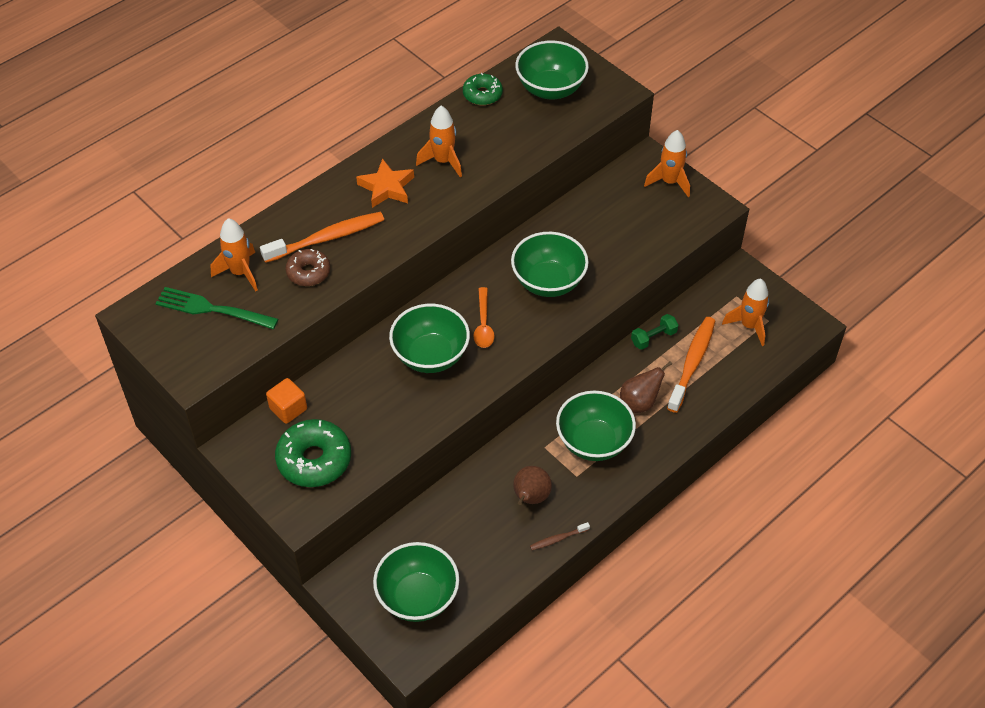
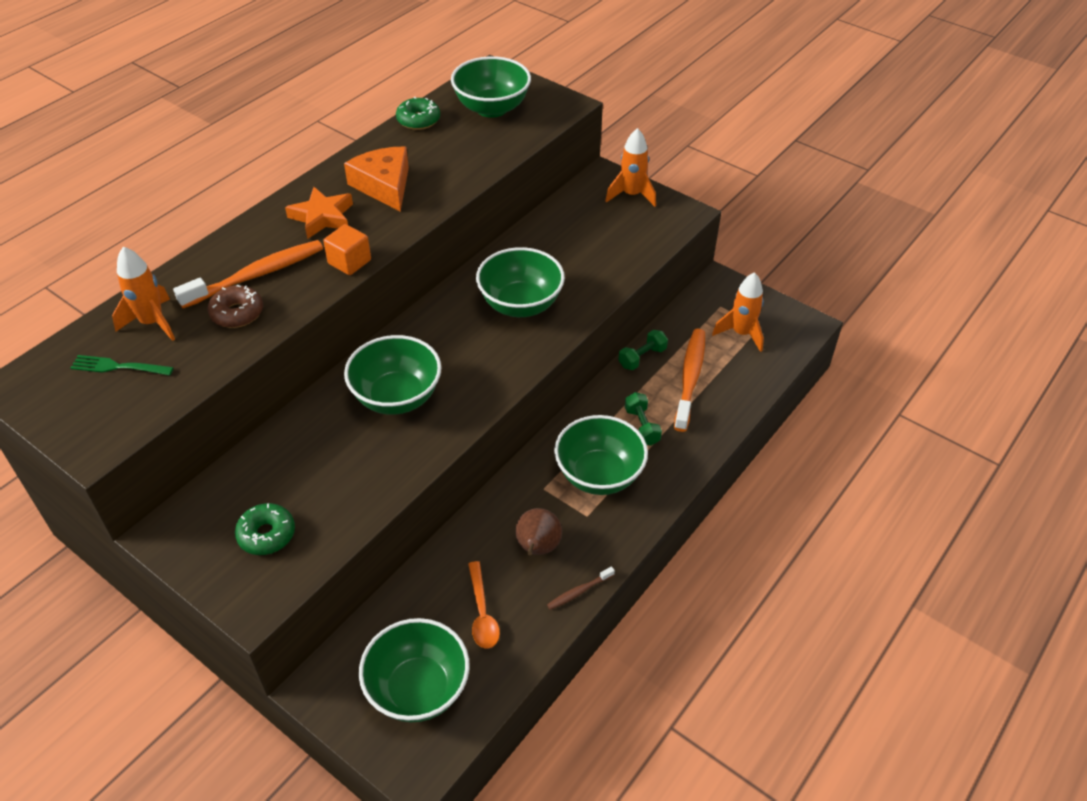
camera: 10 degrees left, 5 degrees down
(212, 309) = (118, 367): green fork -> green fork, size x0.65
(288, 409) = (228, 478): orange cube -> orange cube (349, 262)
(314, 460) = (266, 534): green donut -> green donut, size x0.61
(443, 161) = (384, 185): orange rocket -> orange cheese
(483, 324) = (454, 356): orange spoon -> orange spoon (482, 613)
(639, 403) = (642, 426): brown pear -> green dumbbell

